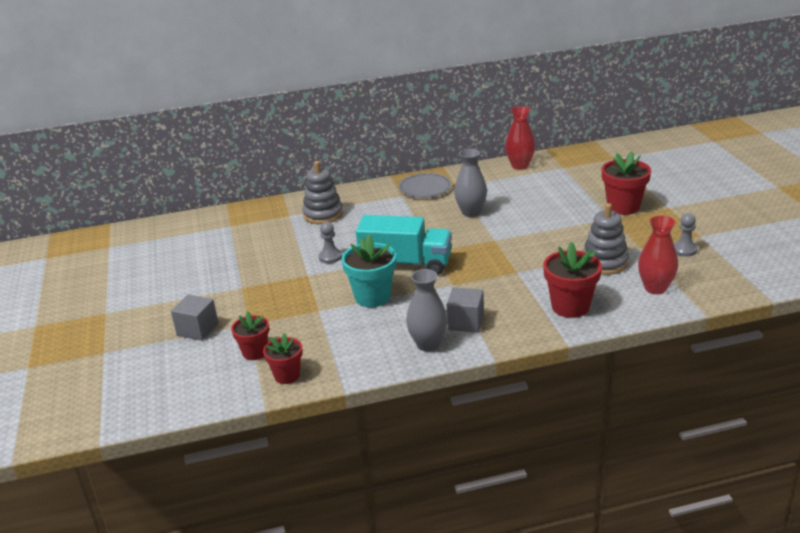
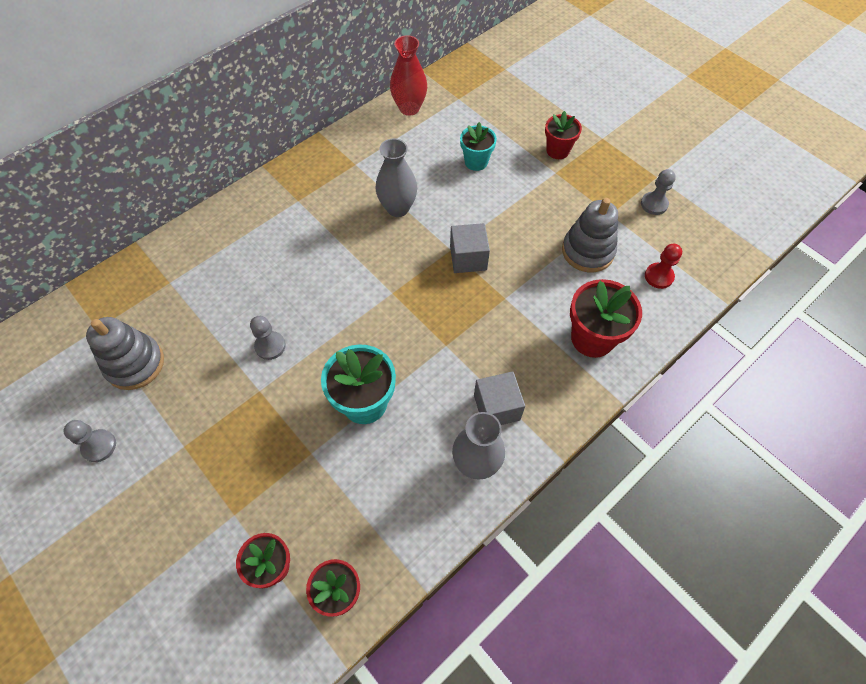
camera: 30 degrees left, 30 degrees up
(193, 274) = (99, 446): none -> grey pawn
(197, 329) = (169, 554): grey cube -> grey cube (468, 258)
(323, 214) = (215, 267): grey stacking toy -> grey stacking toy (135, 364)
(406, 264) = (371, 327): turquoise truck -> none
(425, 188) = (319, 179): grey plate -> none
(550, 201) = (476, 162): none -> turquoise flower pot
(623, 207) = (557, 150): red flower pot -> red flower pot, size x0.64
(655, 288) = (658, 276): red vase -> red pawn

